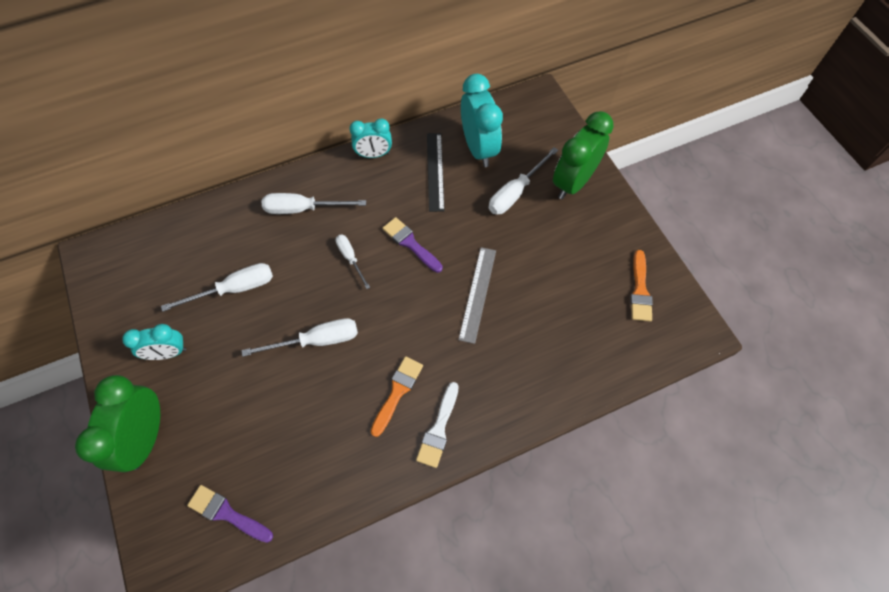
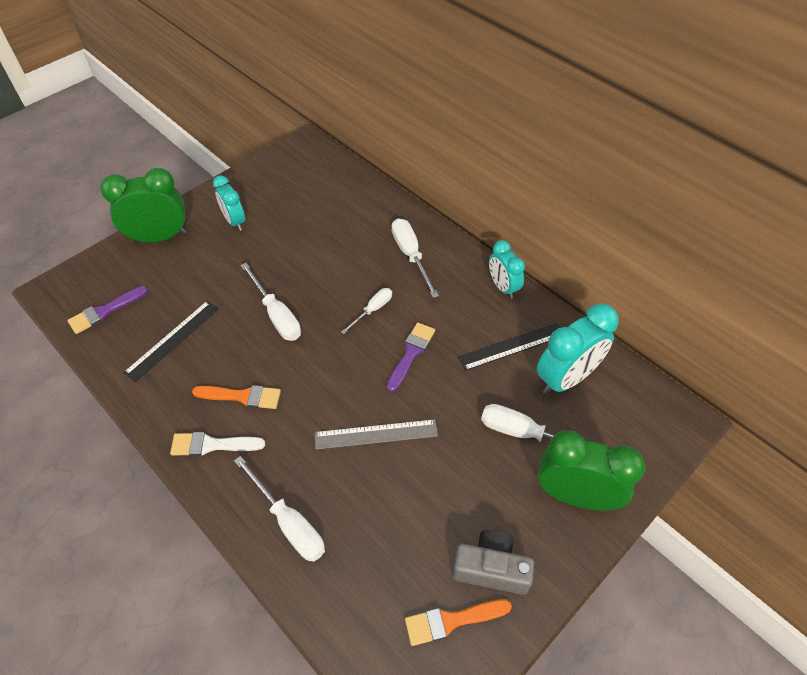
camera: 70 degrees right, 10 degrees down
(227, 513) = (105, 311): purple brush -> purple brush turned 135 degrees counterclockwise
(234, 289) = (307, 239): white screwdriver -> white screwdriver (288, 522)
(301, 446) = (172, 340): none -> black ruler
(610, 253) = (491, 568): none -> grey camera

